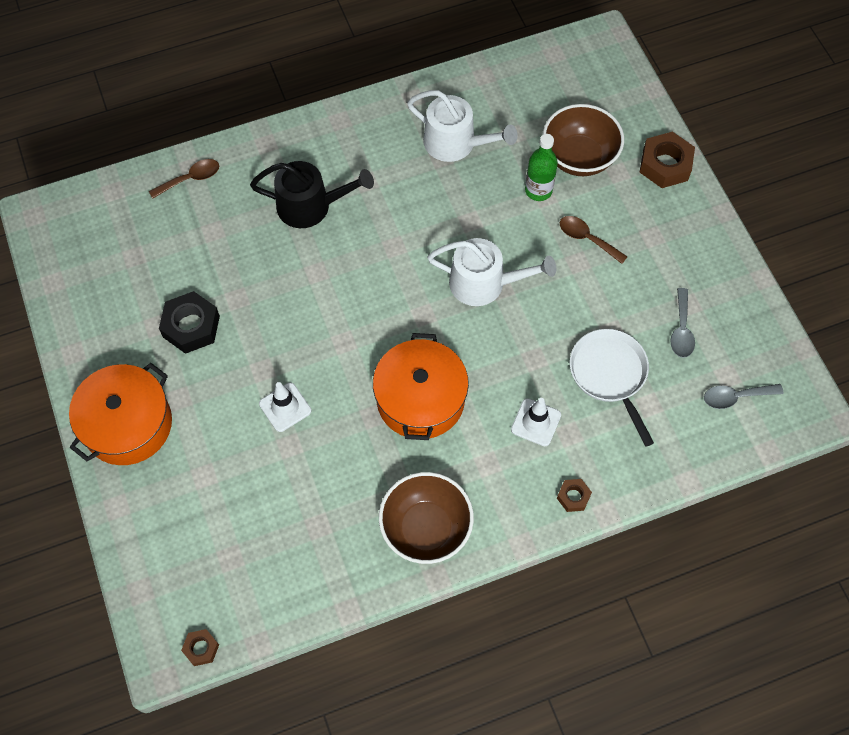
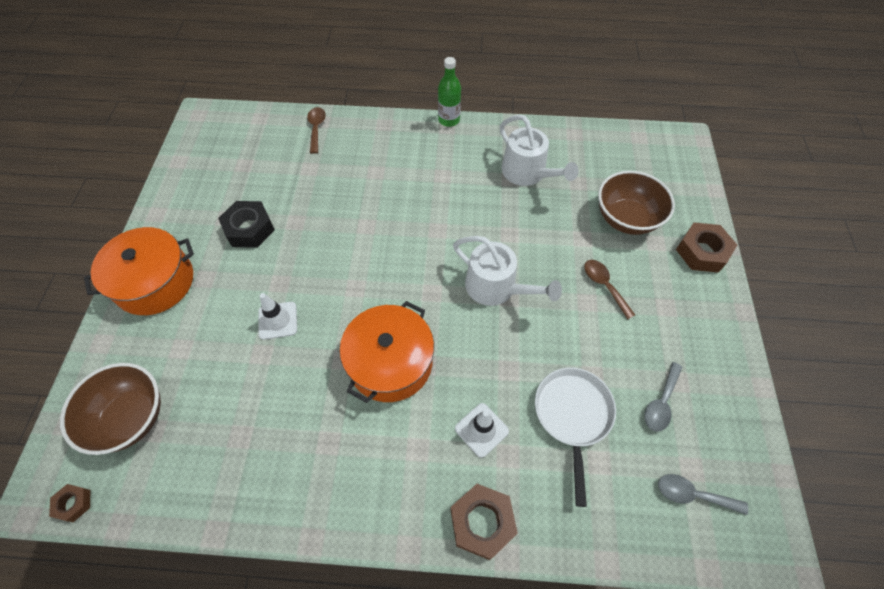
camera: 25 degrees right, 5 degrees down
(190, 179) = (316, 129): brown spoon -> brown spoon turned 90 degrees counterclockwise
(310, 206) = (390, 177): black watering can -> none
(426, 528) = (329, 485): brown bowl -> brown bowl (131, 418)
(538, 190) = (579, 231): green bottle -> green bottle (449, 120)
(573, 497) = (482, 522): brown nut -> brown nut, size x1.87

